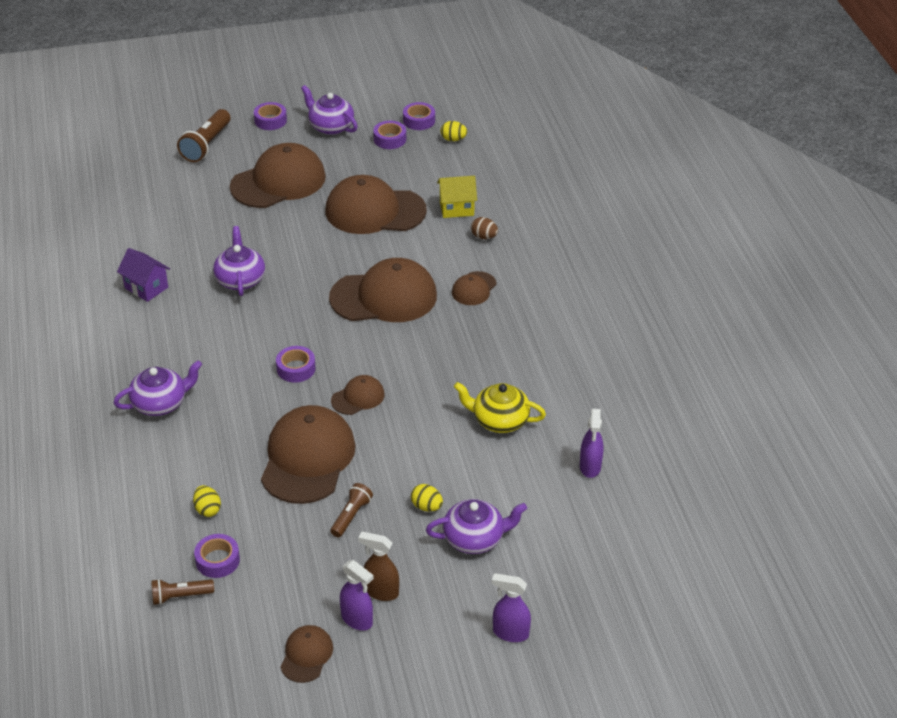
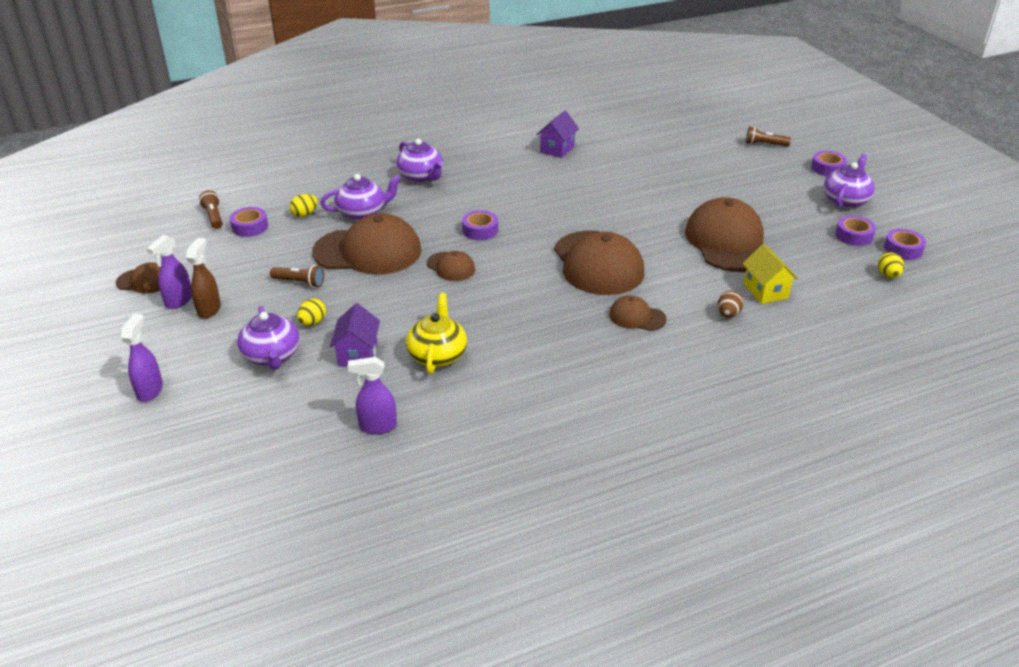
camera: 80 degrees right, 5 degrees down
(206, 145) = (764, 145): brown flashlight -> brown flashlight, size x0.61
(240, 279) = (587, 187): purple teapot -> purple teapot (362, 212)
(278, 182) = (737, 185): brown cap -> none
(486, 475) = (357, 354): none -> purple house

